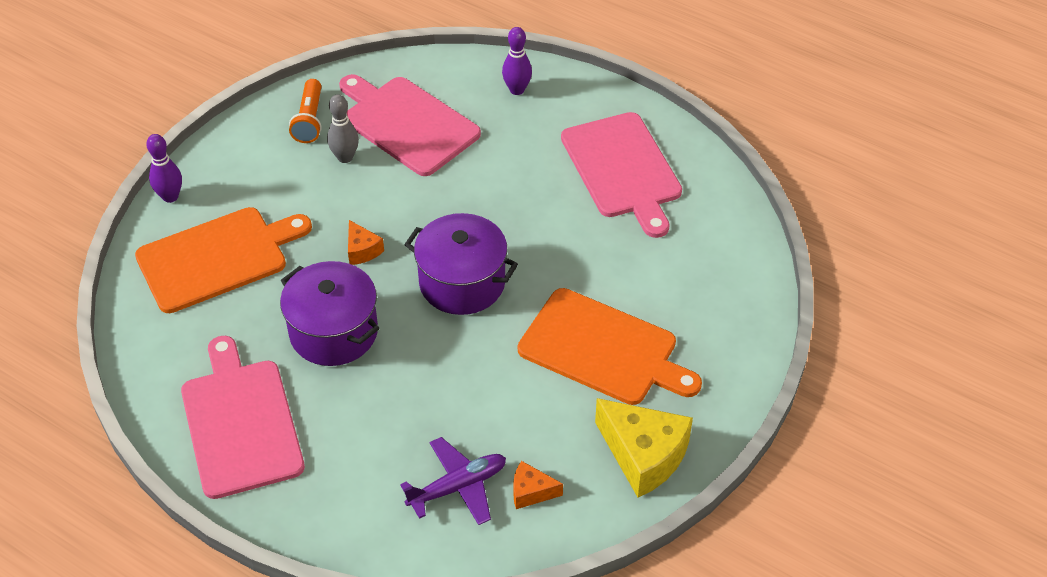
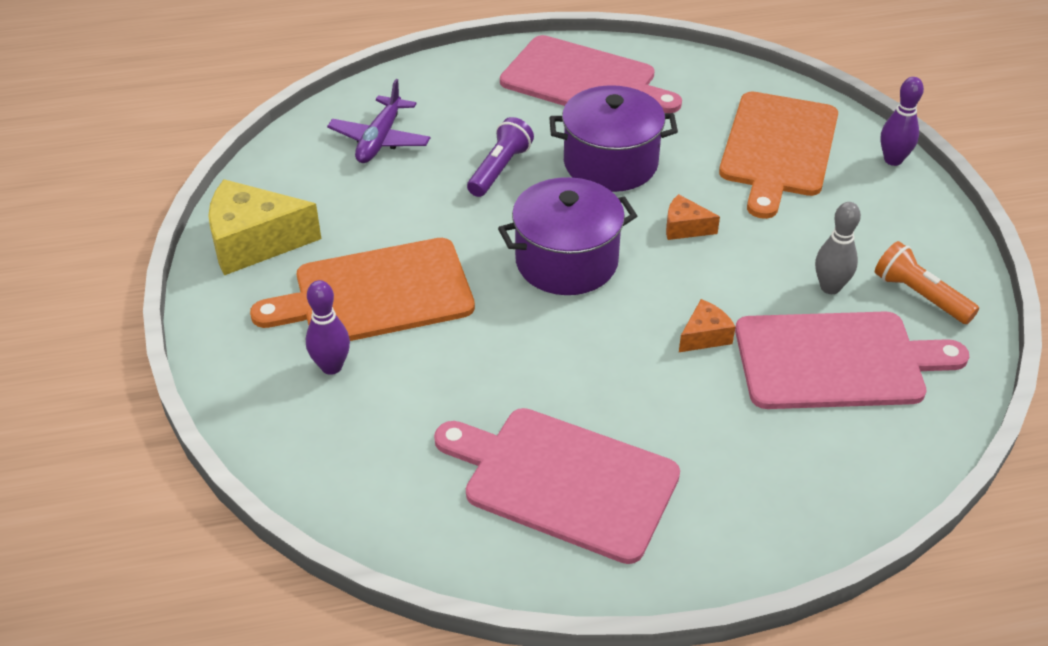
camera: 135 degrees right, 5 degrees down
(410, 387) = (499, 169): none -> purple flashlight
(517, 90) = (800, 489): purple bowling pin -> purple bowling pin (331, 366)
(531, 492) = (321, 168): orange cheese -> orange cheese (705, 336)

